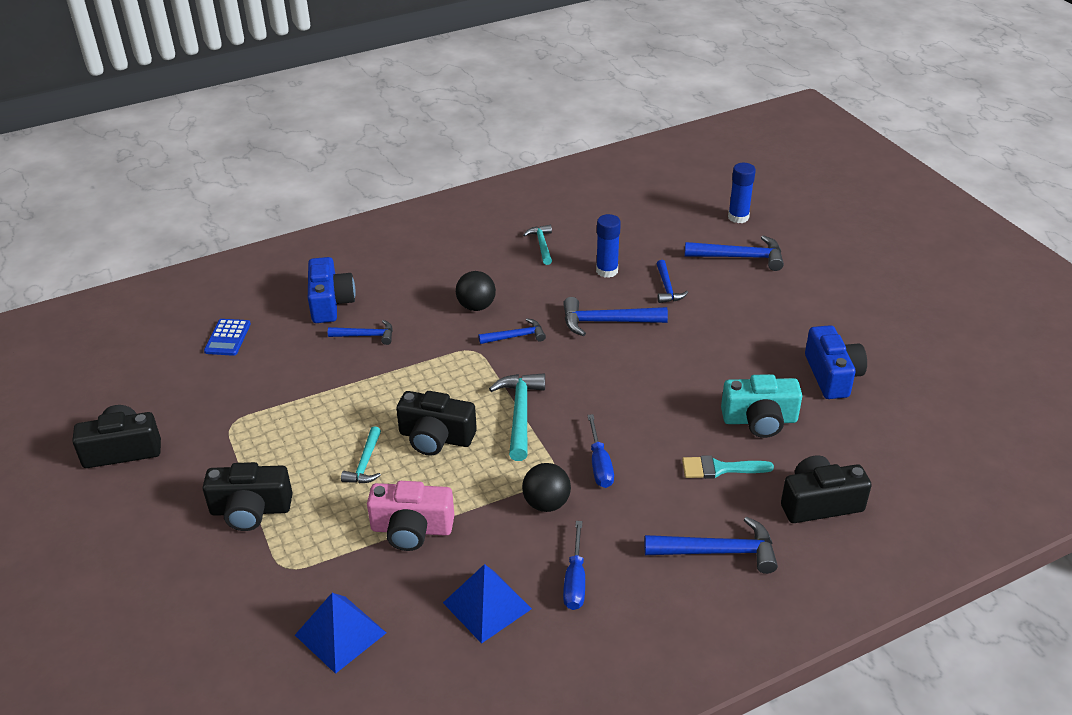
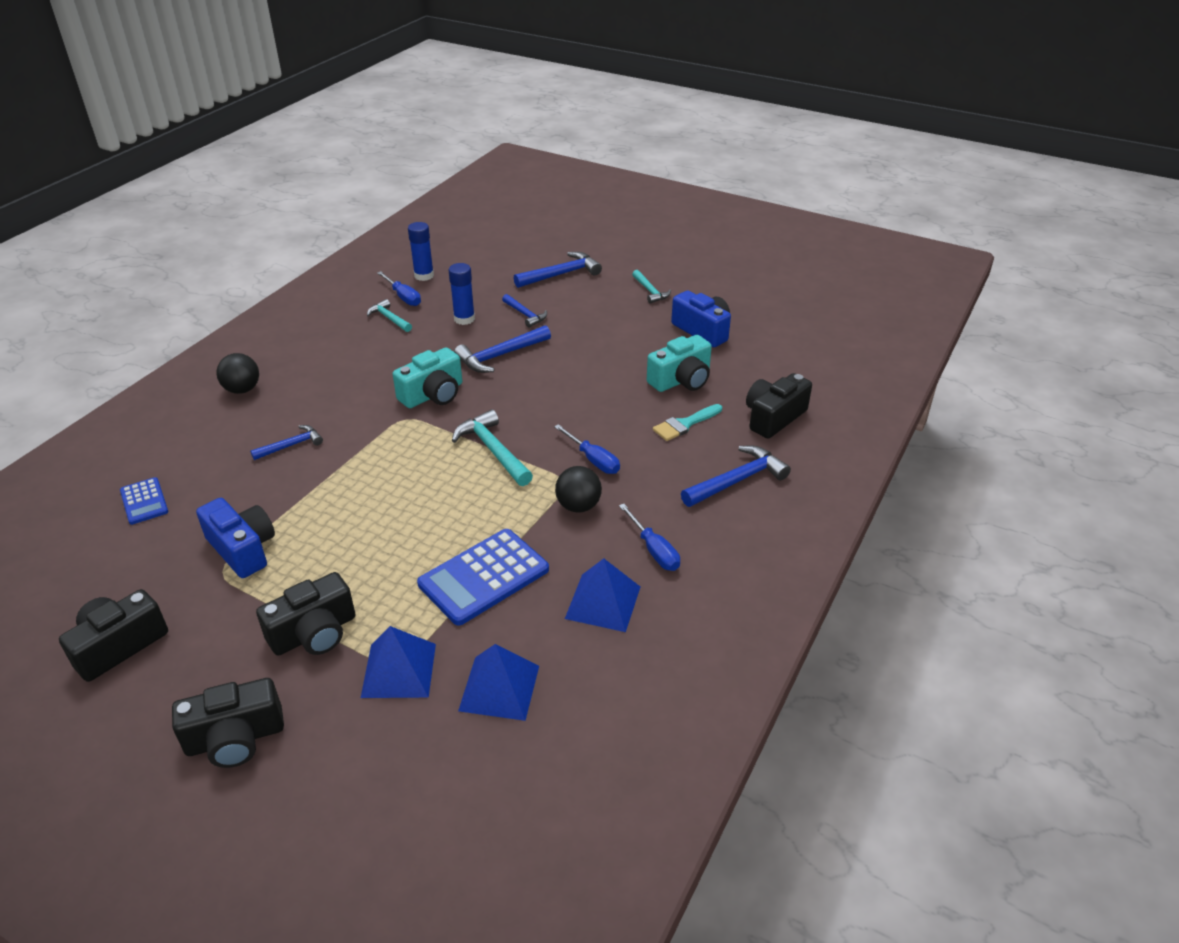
camera: 35 degrees left, 0 degrees up
(282, 575) = (399, 670): none -> blue pyramid
(330, 303) = (228, 432): blue camera -> blue camera (243, 549)
(365, 463) = (391, 546): turquoise hammer -> turquoise hammer (650, 291)
(411, 529) = (483, 577): pink camera -> blue calculator
(436, 437) = (436, 498): black camera -> black camera (235, 738)
(476, 306) = (375, 384): black ball -> black ball (242, 389)
(516, 336) = (433, 394): blue hammer -> turquoise camera
(572, 227) = (403, 297): none -> blue screwdriver
(738, 217) = (533, 247): blue glue stick -> blue glue stick (424, 275)

